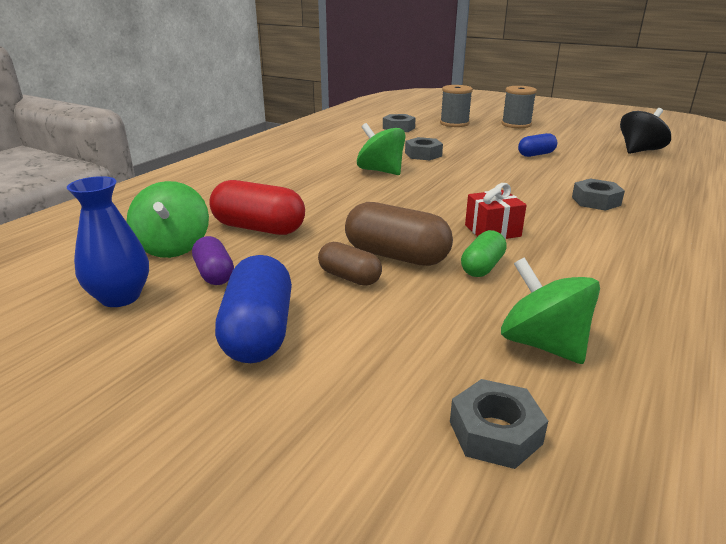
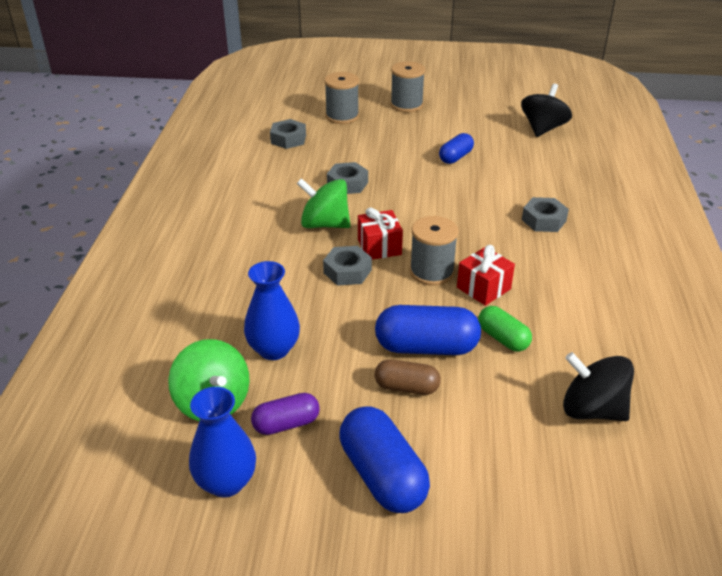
camera: 25 degrees left, 10 degrees up
(214, 274) = (286, 424): purple capsule -> purple capsule turned 60 degrees counterclockwise
(259, 228) = (274, 349): red capsule -> blue vase
(396, 256) = (426, 347): brown capsule -> blue capsule
(415, 190) = (379, 247): none -> red gift
(449, 212) = (431, 272): none -> grey spool
(482, 267) = (503, 338): green capsule -> green capsule turned 45 degrees counterclockwise
(495, 432) = (606, 501): grey nut -> grey nut (347, 271)
(542, 344) = (592, 409): green spinning top -> black spinning top

